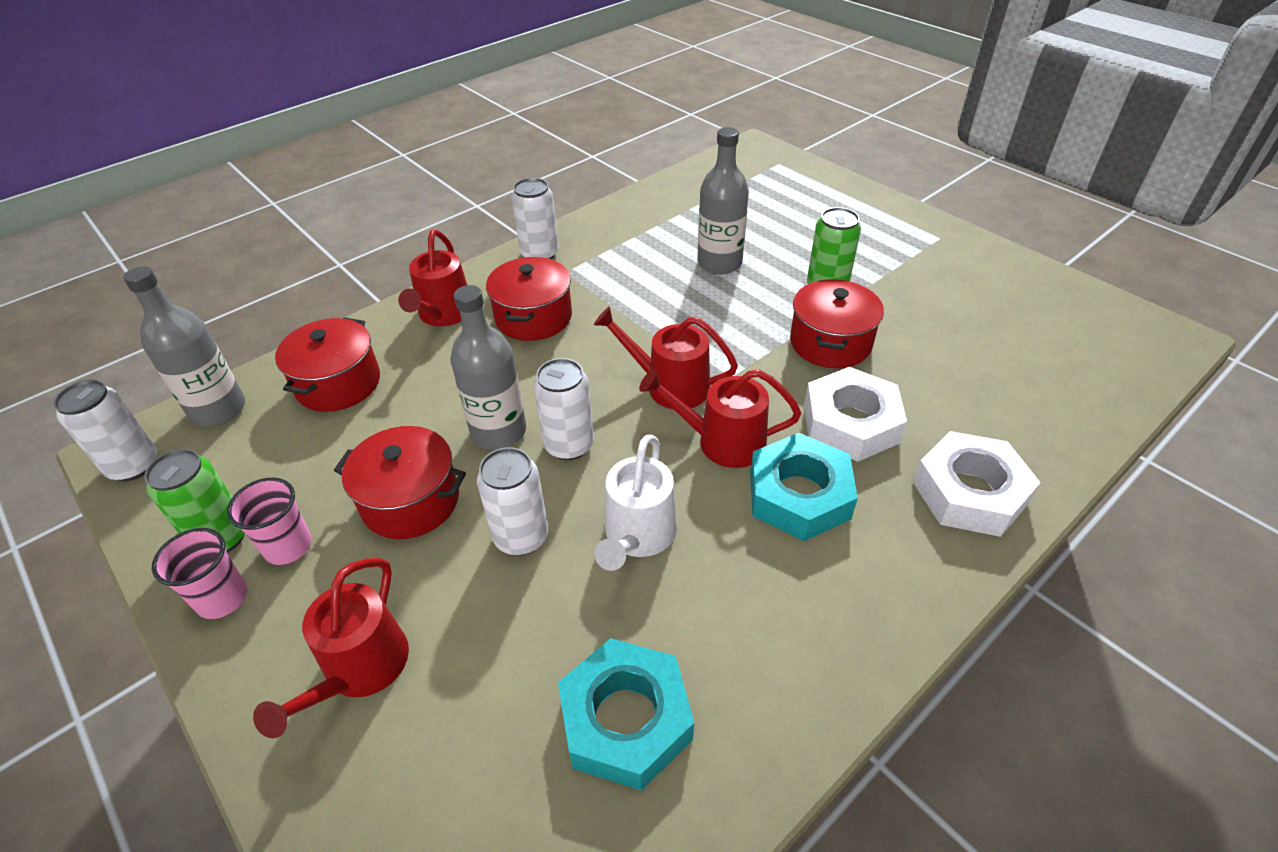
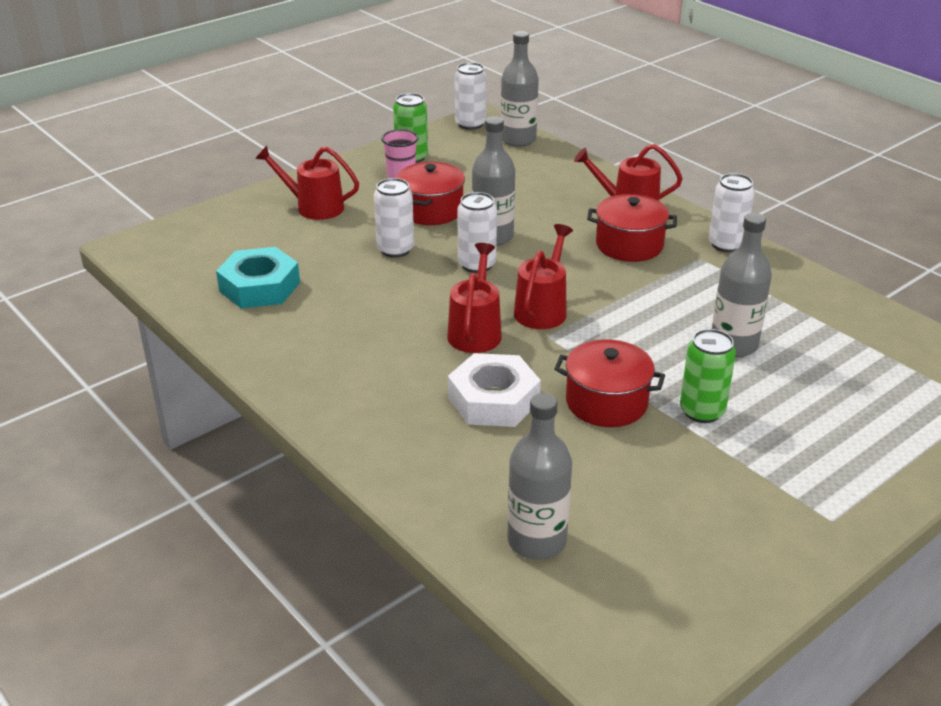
camera: 90 degrees right, 10 degrees down
(222, 598) = (369, 164): pink cup -> none
(338, 383) = (544, 174): red pot -> none
(638, 536) = (388, 292): white watering can -> none
(799, 495) = (415, 364): turquoise nut -> none
(969, 492) = (406, 453): white nut -> none
(1049, 390) = (536, 541): none -> grey bottle

